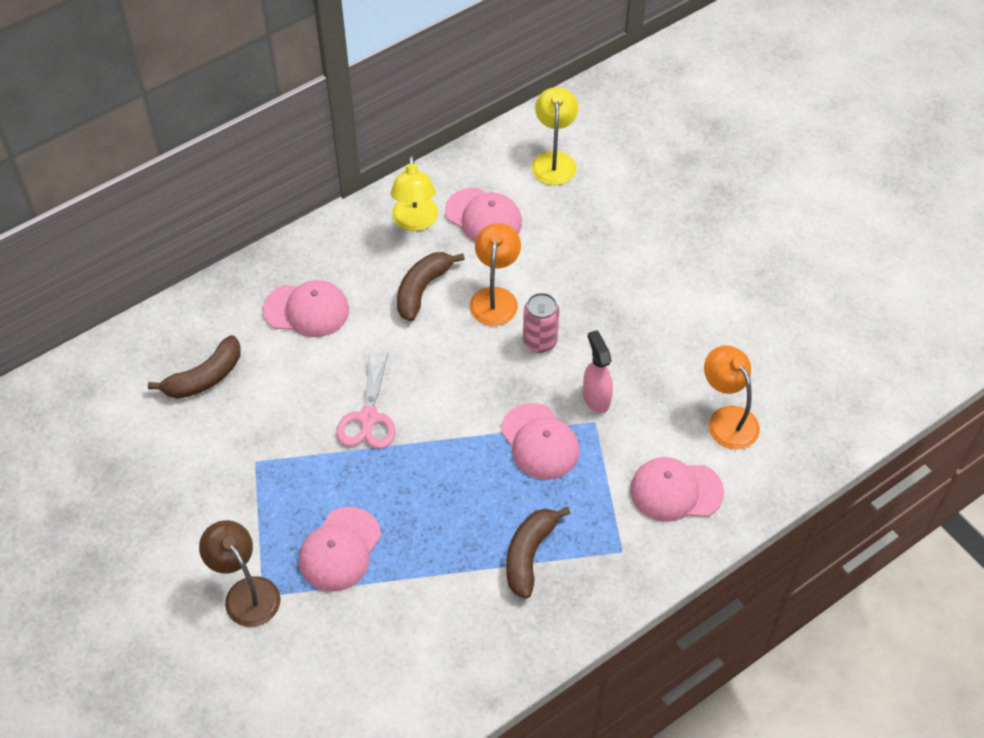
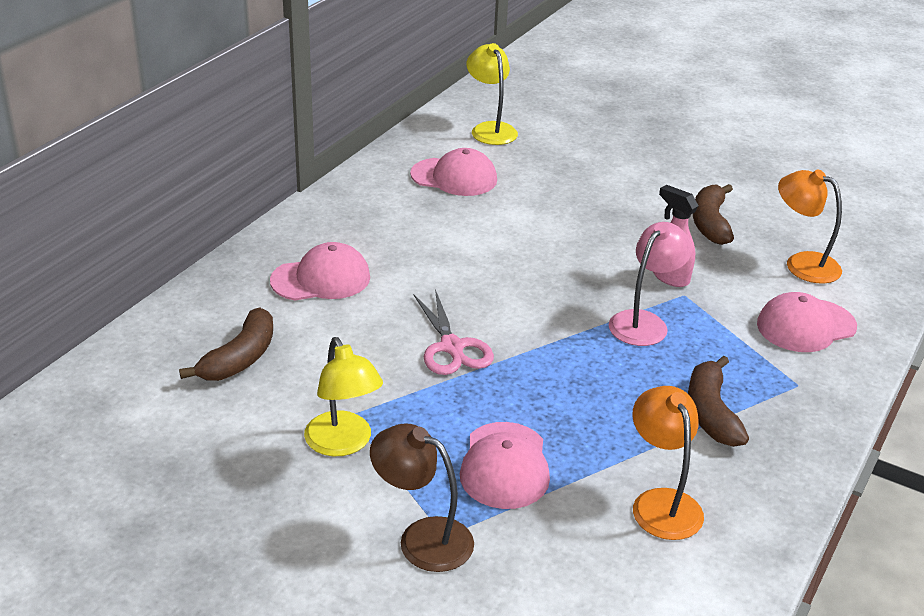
camera: 25 degrees left, 20 degrees down
(415, 222) = (388, 193): yellow lamp -> yellow lamp (343, 444)
(422, 289) = (433, 238): brown banana -> brown banana (710, 223)
(495, 297) = (511, 229): orange lamp -> orange lamp (661, 503)
(539, 442) = (644, 322): pink cap -> pink lamp
(540, 341) = (581, 250): pink can -> none

